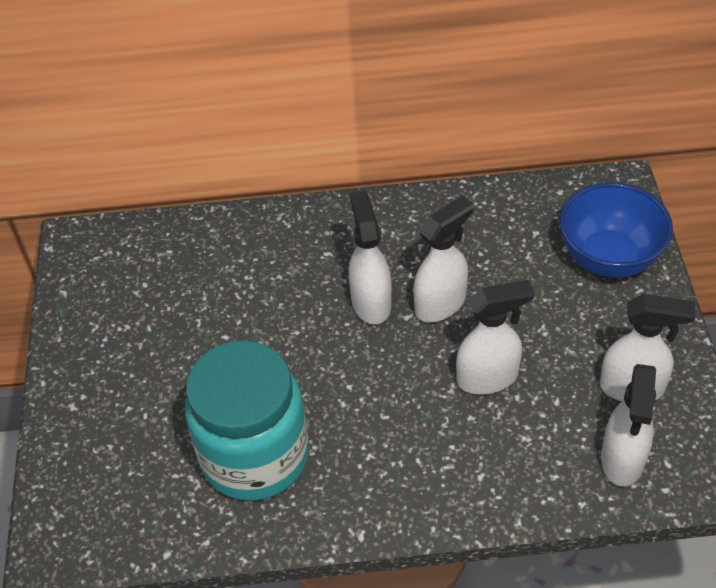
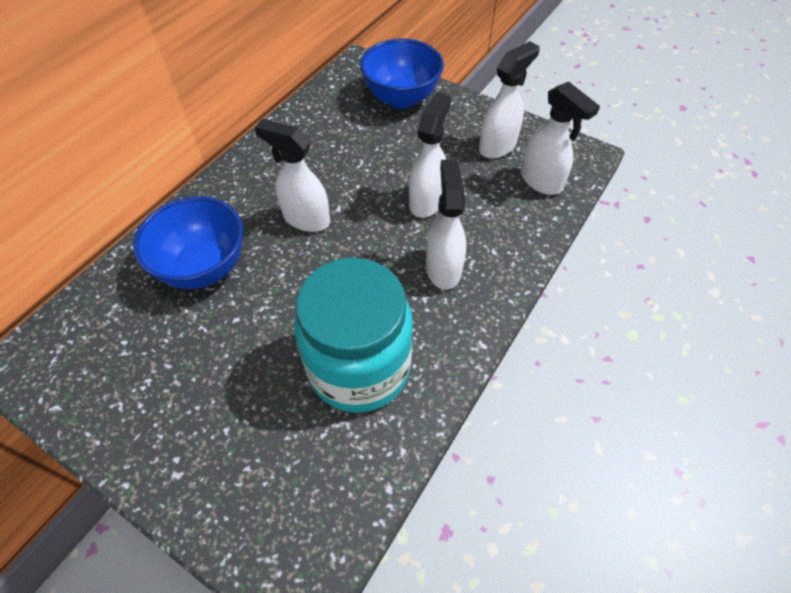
camera: 55 degrees left, 5 degrees up
(253, 275) = (204, 267): none -> blue bowl
(441, 303) = (348, 186): white spray bottle -> white spray bottle (443, 268)

